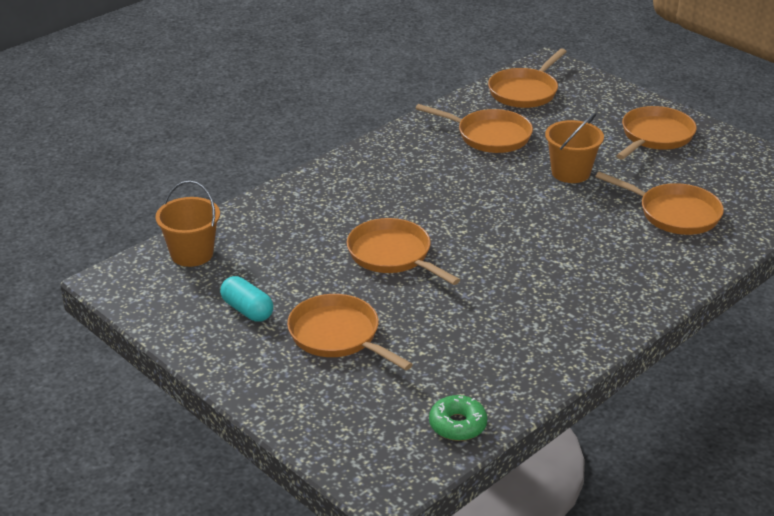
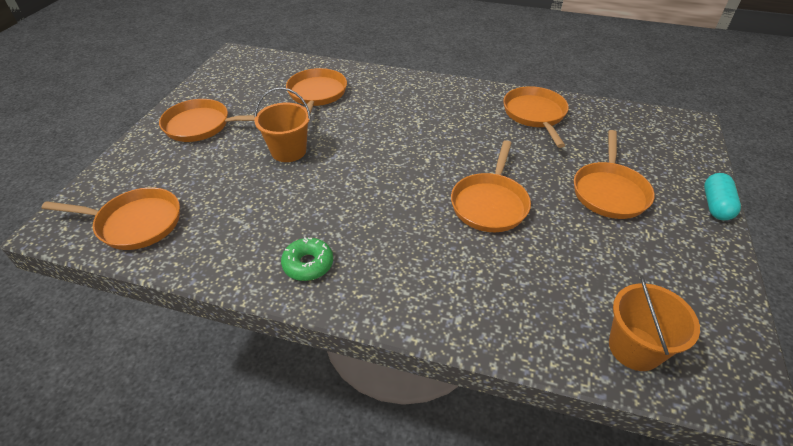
camera: 120 degrees left, 10 degrees up
(247, 310) = (648, 256): turquoise capsule -> turquoise capsule (715, 205)
(457, 425) = (614, 114): green donut -> green donut (308, 264)
(489, 136) = (248, 217): orange pan -> orange pan (535, 115)

